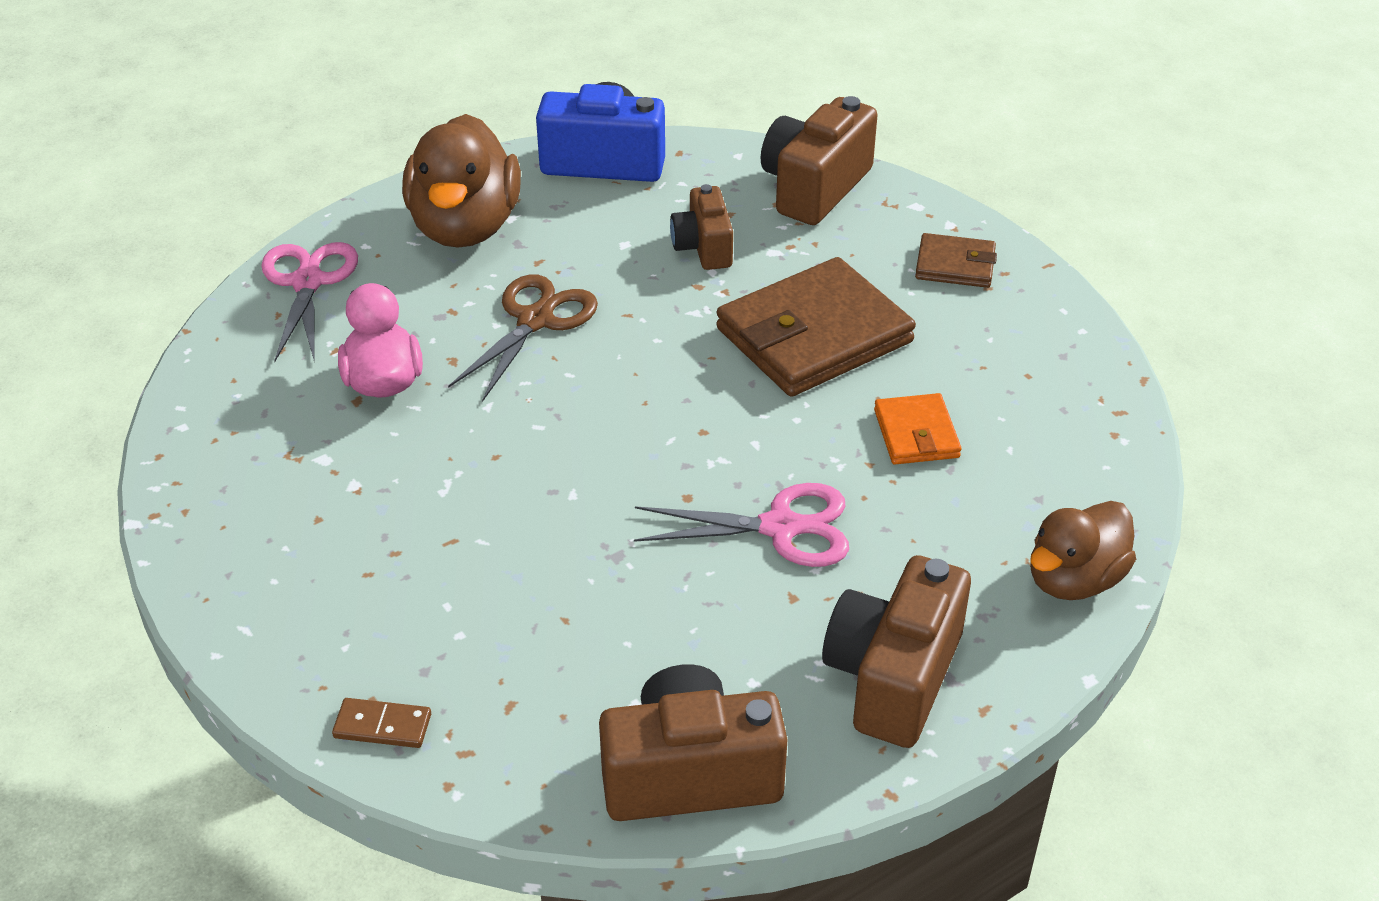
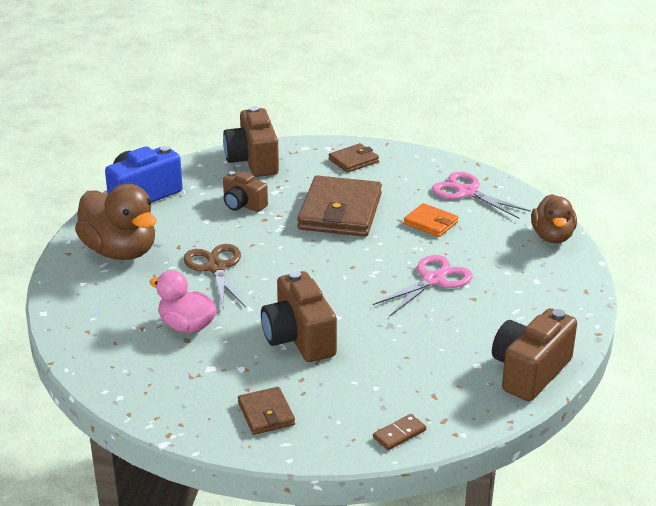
camera: 45 degrees left, 10 degrees down
(285, 570) = (266, 414): none -> brown wallet
(308, 282) = (80, 311): pink scissors -> pink scissors (467, 192)
(893, 677) = (544, 300): brown camera -> brown camera (299, 338)

